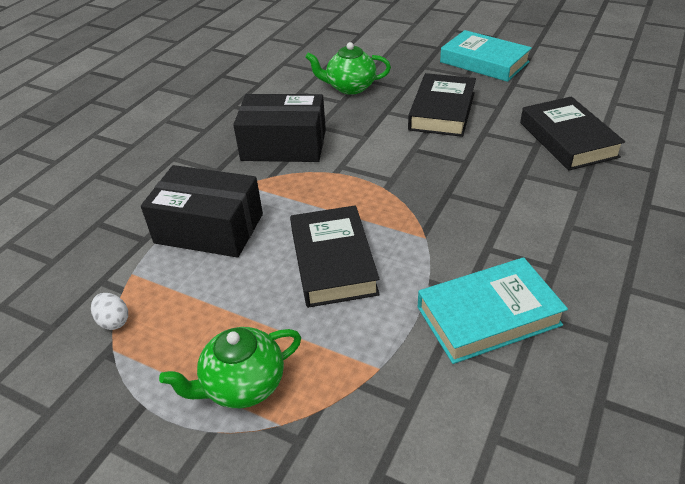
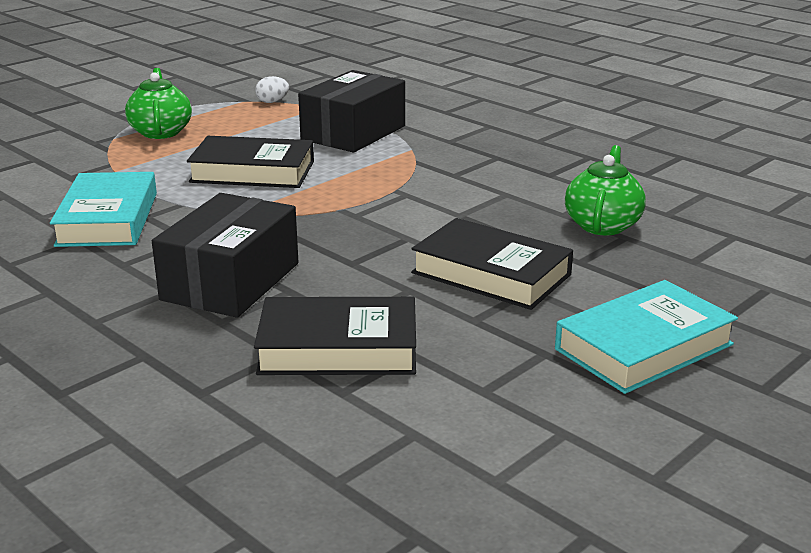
camera: 105 degrees right, 15 degrees down
(284, 145) = (475, 172): black box -> black box (230, 281)

